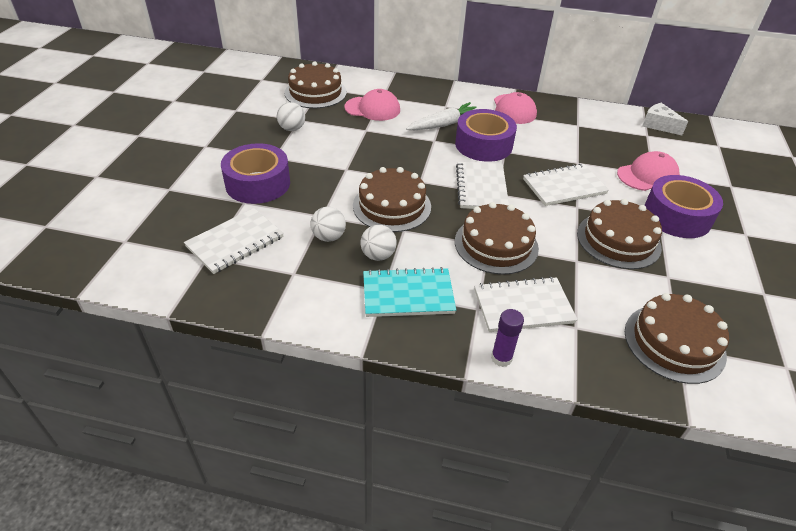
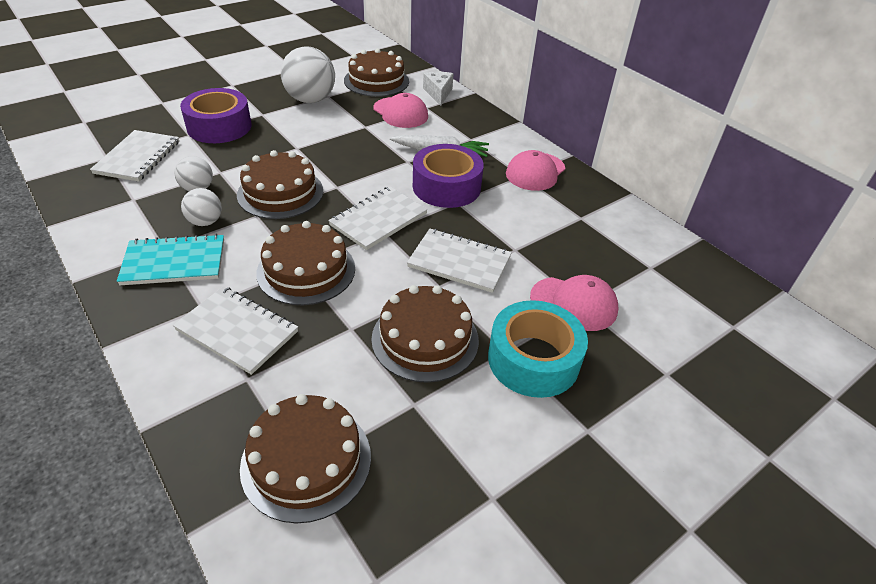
camera: 40 degrees right, 0 degrees up
(235, 242) = (137, 157): white notebook -> white notebook turned 75 degrees counterclockwise
(292, 129) = (310, 100): white ball -> white ball, size x1.83
(408, 294) = (174, 262): turquoise notebook -> turquoise notebook turned 45 degrees counterclockwise
(501, 358) = (149, 355): purple glue stick -> none
(658, 125) = (686, 265): white cheese -> white cheese (438, 93)
(677, 216) = (533, 359): purple tape -> turquoise tape

